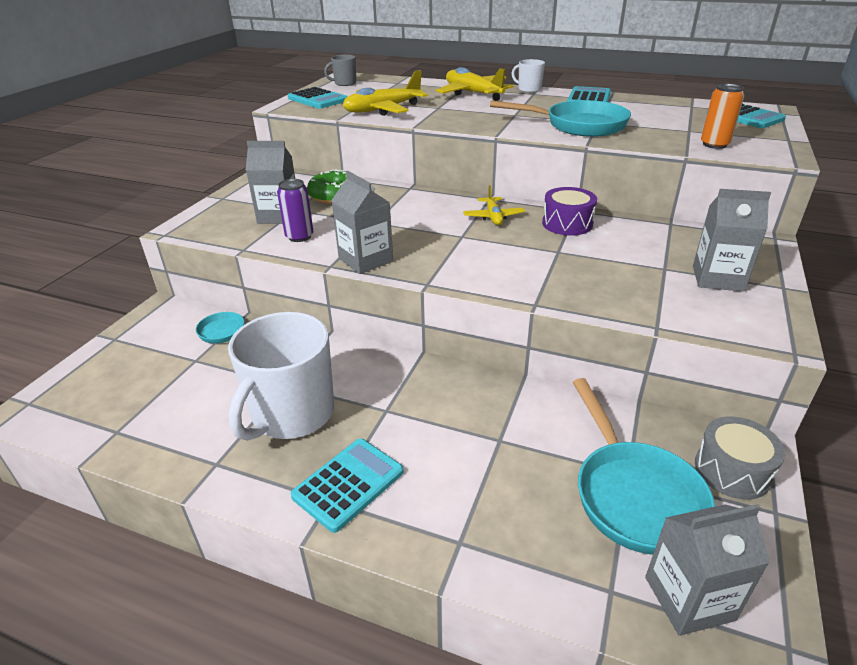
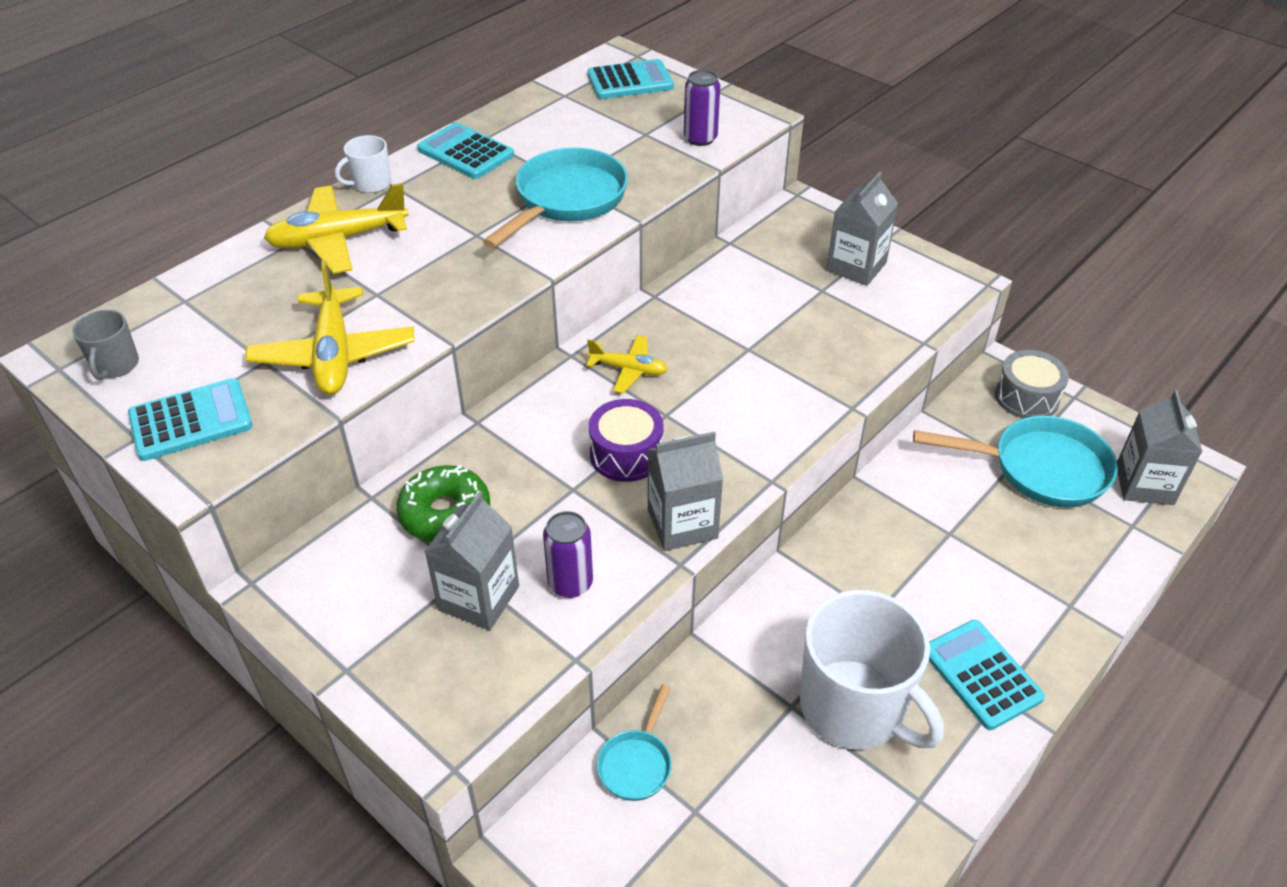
camera: 70 degrees left, 10 degrees up
(567, 224) = (685, 316): purple drum -> purple drum (626, 454)
(714, 145) = (700, 138): orange can -> purple can

